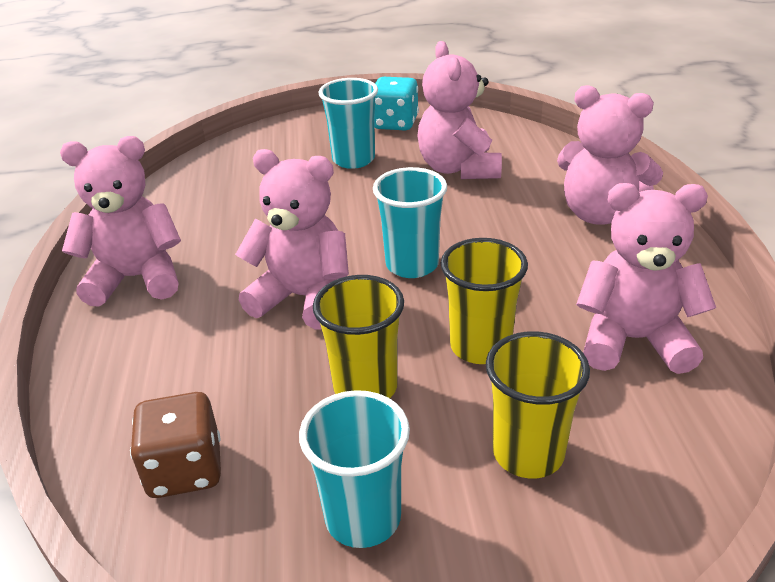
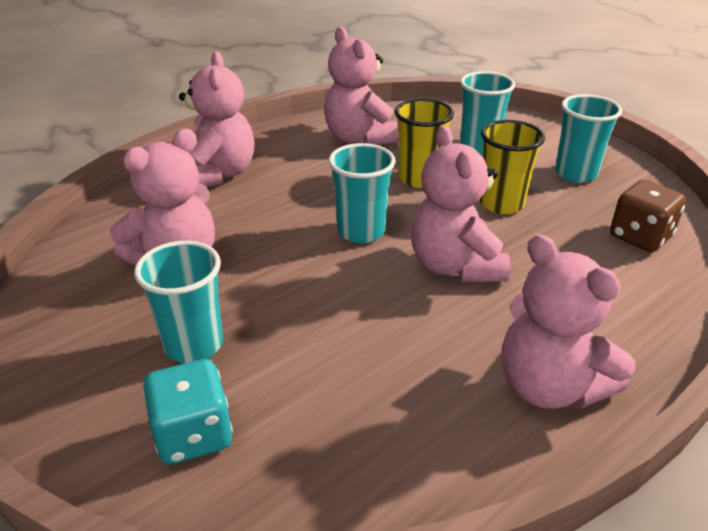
camera: 125 degrees left, 0 degrees up
(395, 123) = (70, 351): turquoise dice -> turquoise dice (193, 435)
(528, 453) = (479, 146): yellow cup -> turquoise cup

